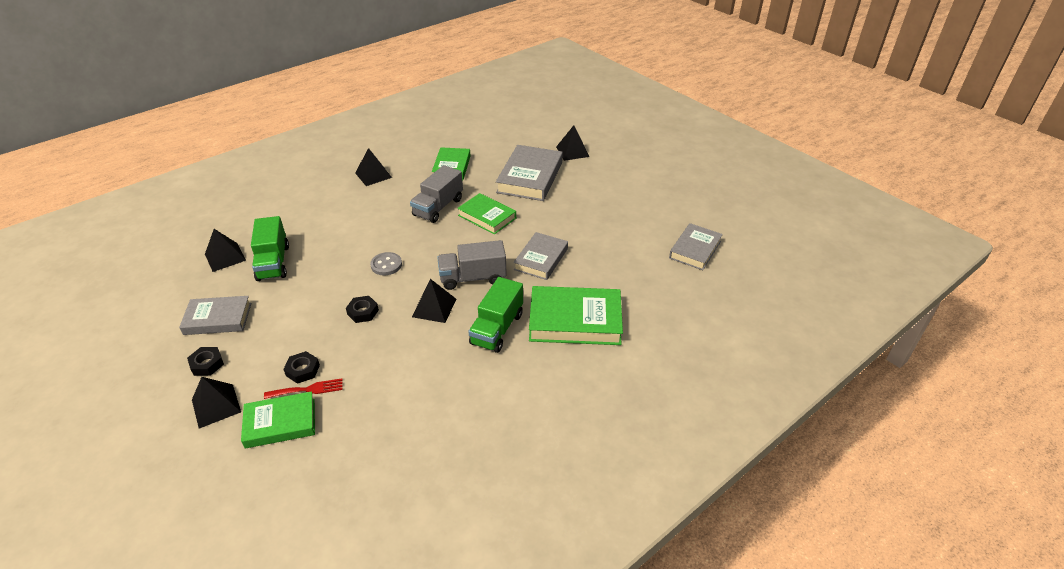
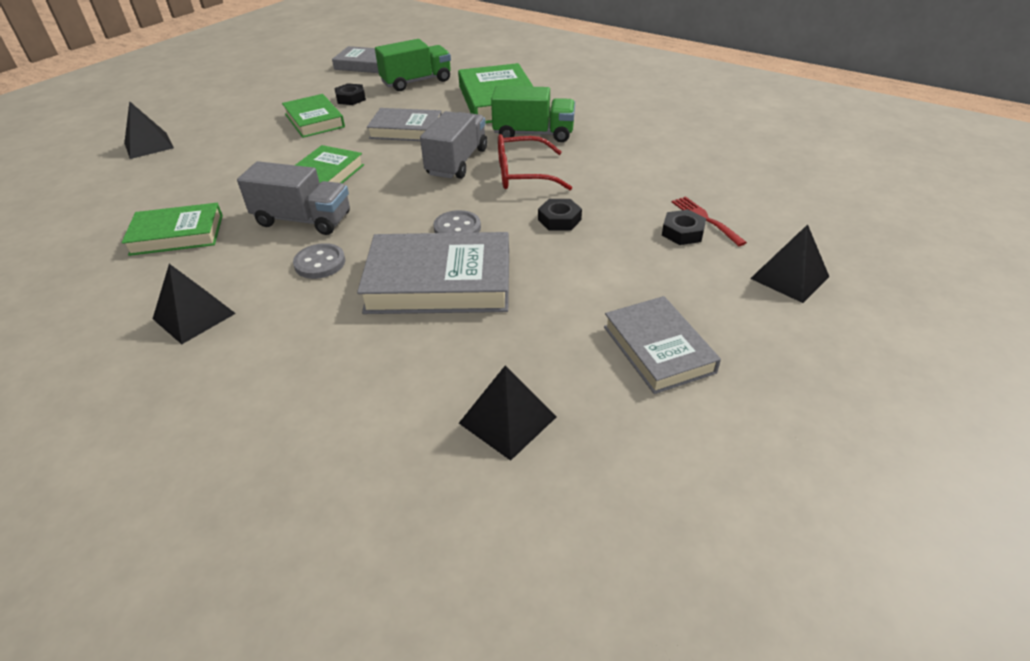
camera: 105 degrees left, 0 degrees up
(207, 364) = (742, 317): black nut -> black nut (351, 98)
(273, 262) = (497, 344): green truck -> green truck (416, 82)
(280, 423) = (762, 221): green book -> green book (314, 120)
(388, 211) = (320, 263): none -> grey button
(434, 307) = (522, 174): black pyramid -> red glasses
(473, 278) = (457, 162): grey truck -> grey truck turned 135 degrees counterclockwise
(530, 177) = (219, 164): grey book -> grey book (439, 282)

